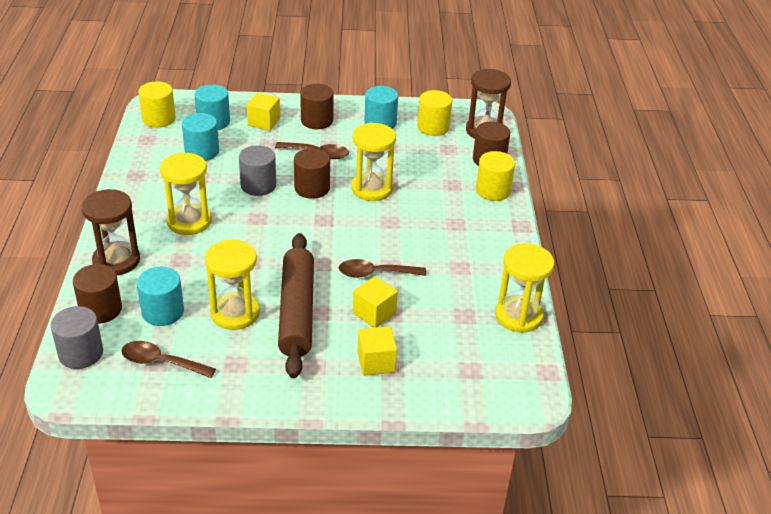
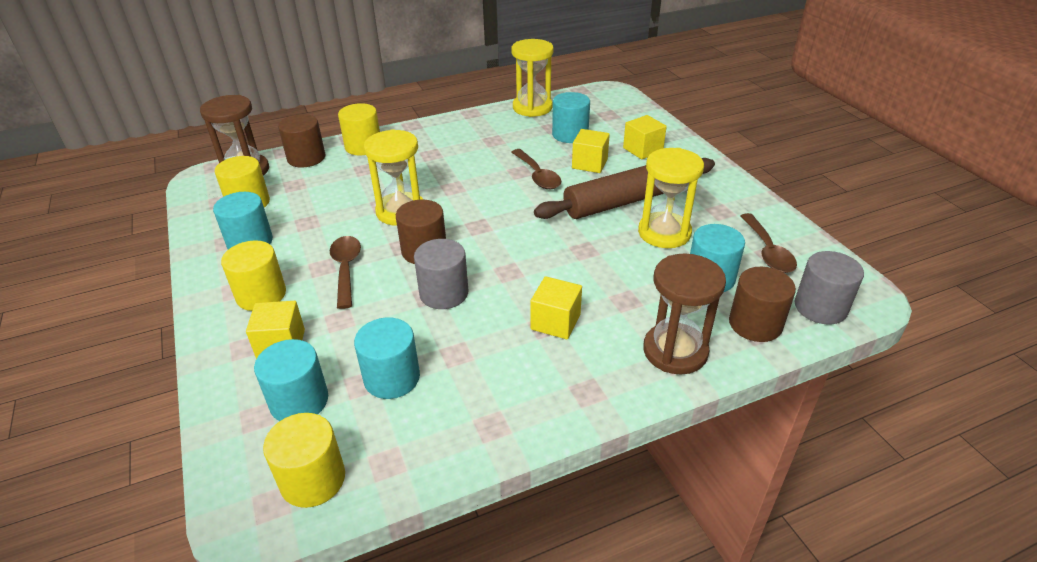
camera: 110 degrees left, 0 degrees up
(189, 221) = (555, 322): yellow hourglass -> yellow cube
(317, 121) = (261, 295): brown cylinder -> yellow cylinder
(440, 322) = (570, 134): none -> turquoise cylinder

